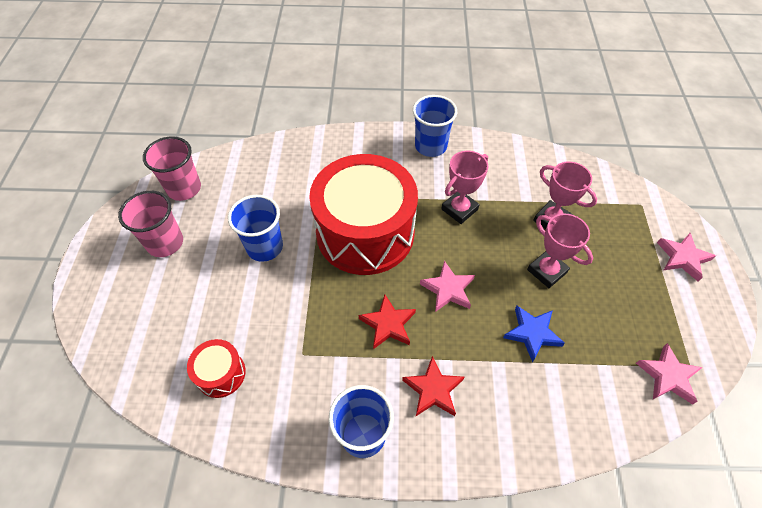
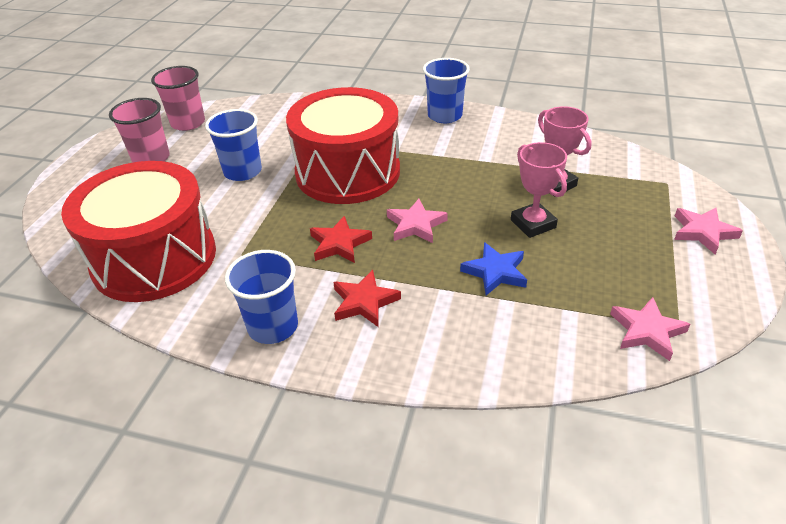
camera: 15 degrees right, 15 degrees down
(221, 374) = (154, 258): red drum -> red drum, size x2.37
(459, 209) = (455, 165): pink trophy -> none

